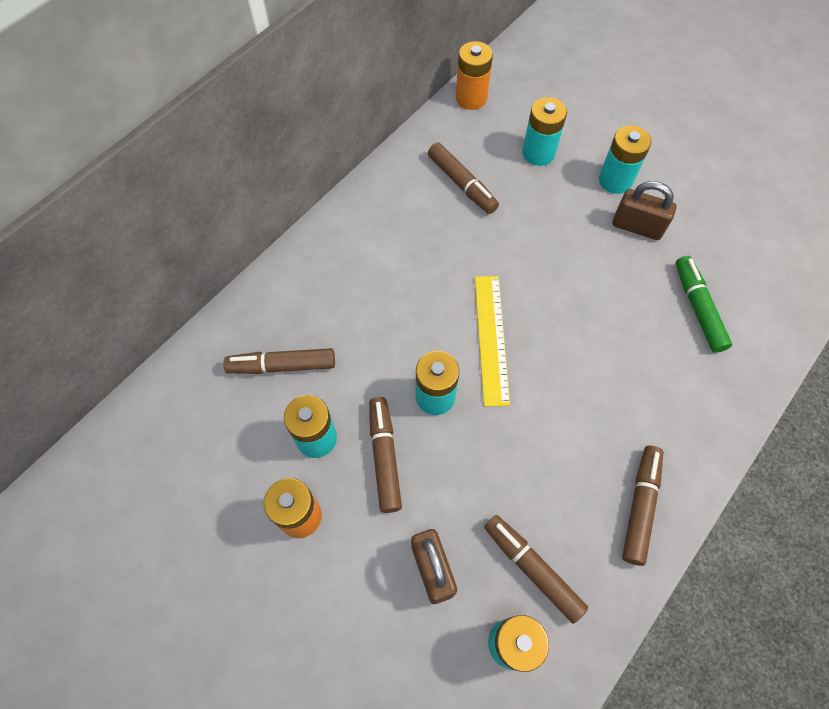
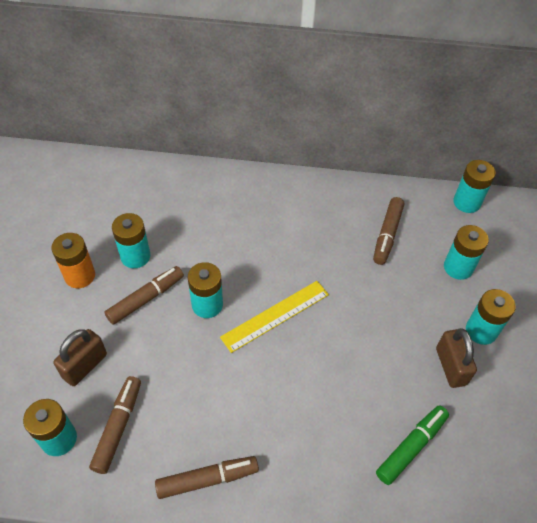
camera: 55 degrees right, 10 degrees down
(282, 366) = (172, 212): brown marker -> none
(471, 98) = (466, 202): orange battery -> turquoise battery

